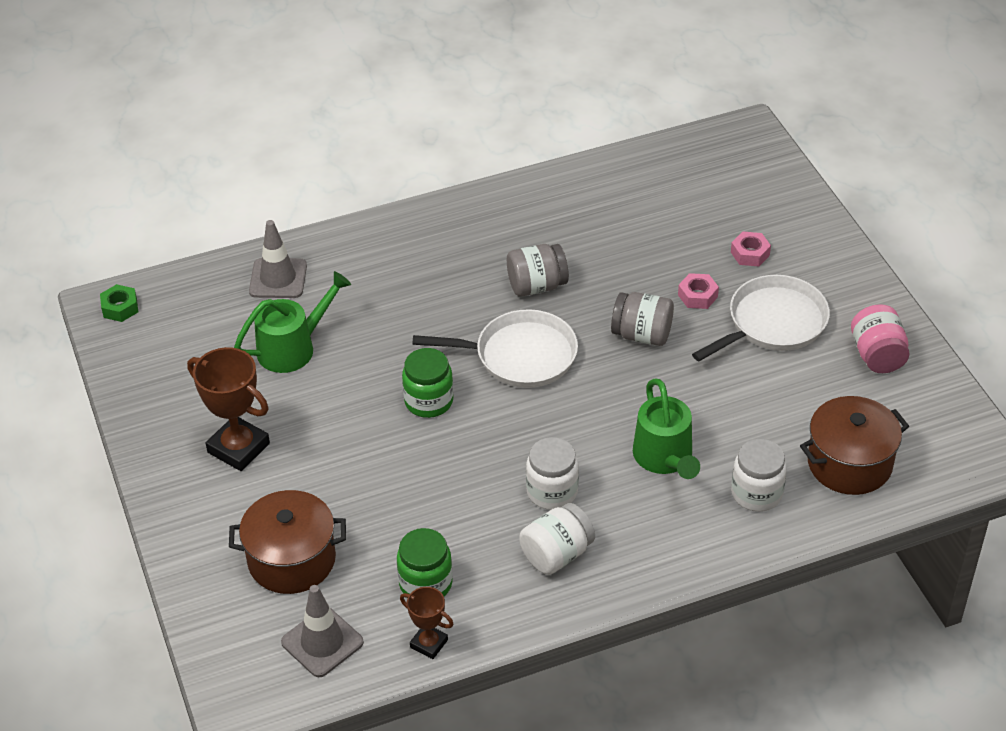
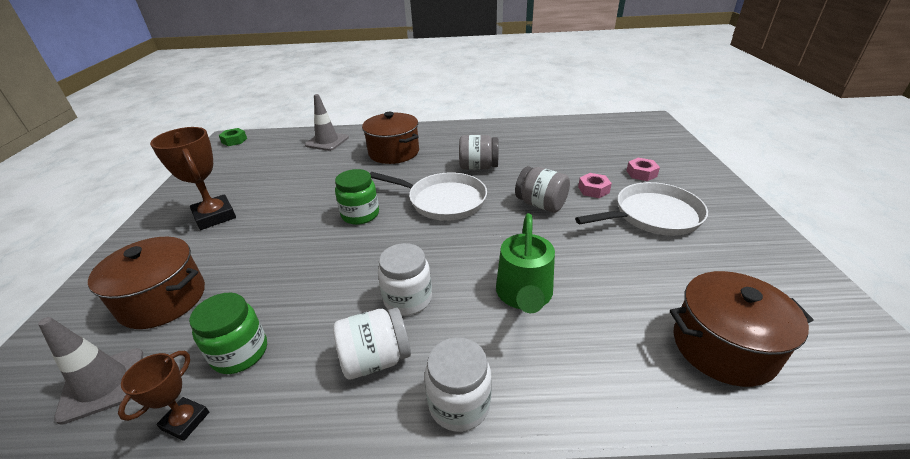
camera: 20 degrees right, 10 degrees down
(293, 347) = (303, 172): green watering can -> none
(400, 281) = (394, 152): none -> brown pot
(429, 643) = (185, 421): brown trophy -> brown trophy turned 60 degrees clockwise
(756, 493) = (609, 352): white jar -> white jar (459, 404)
(877, 355) = (753, 255): pink jar -> none

